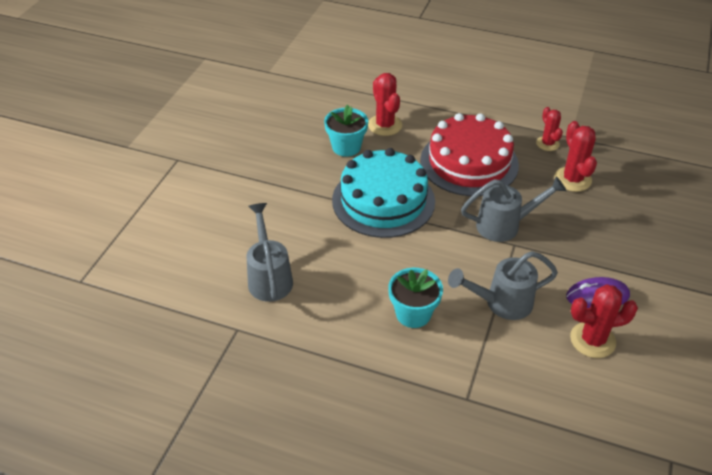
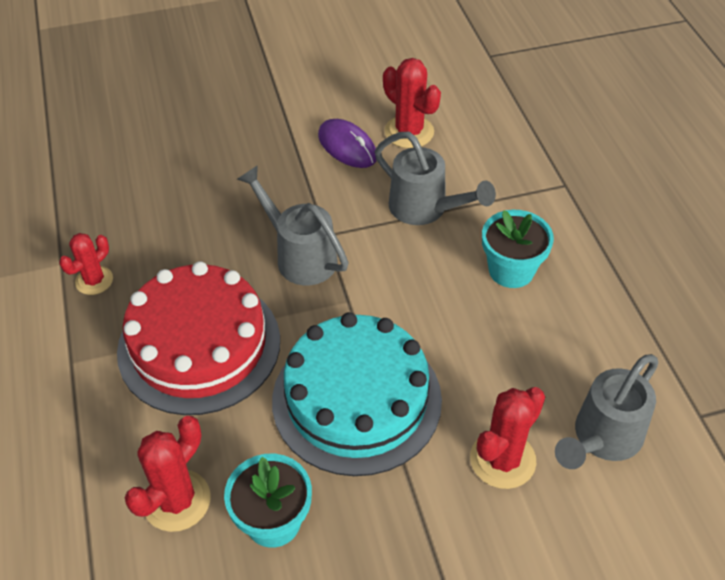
camera: 125 degrees left, 5 degrees up
(572, 179) = (159, 229): red cactus -> red cactus (502, 460)

